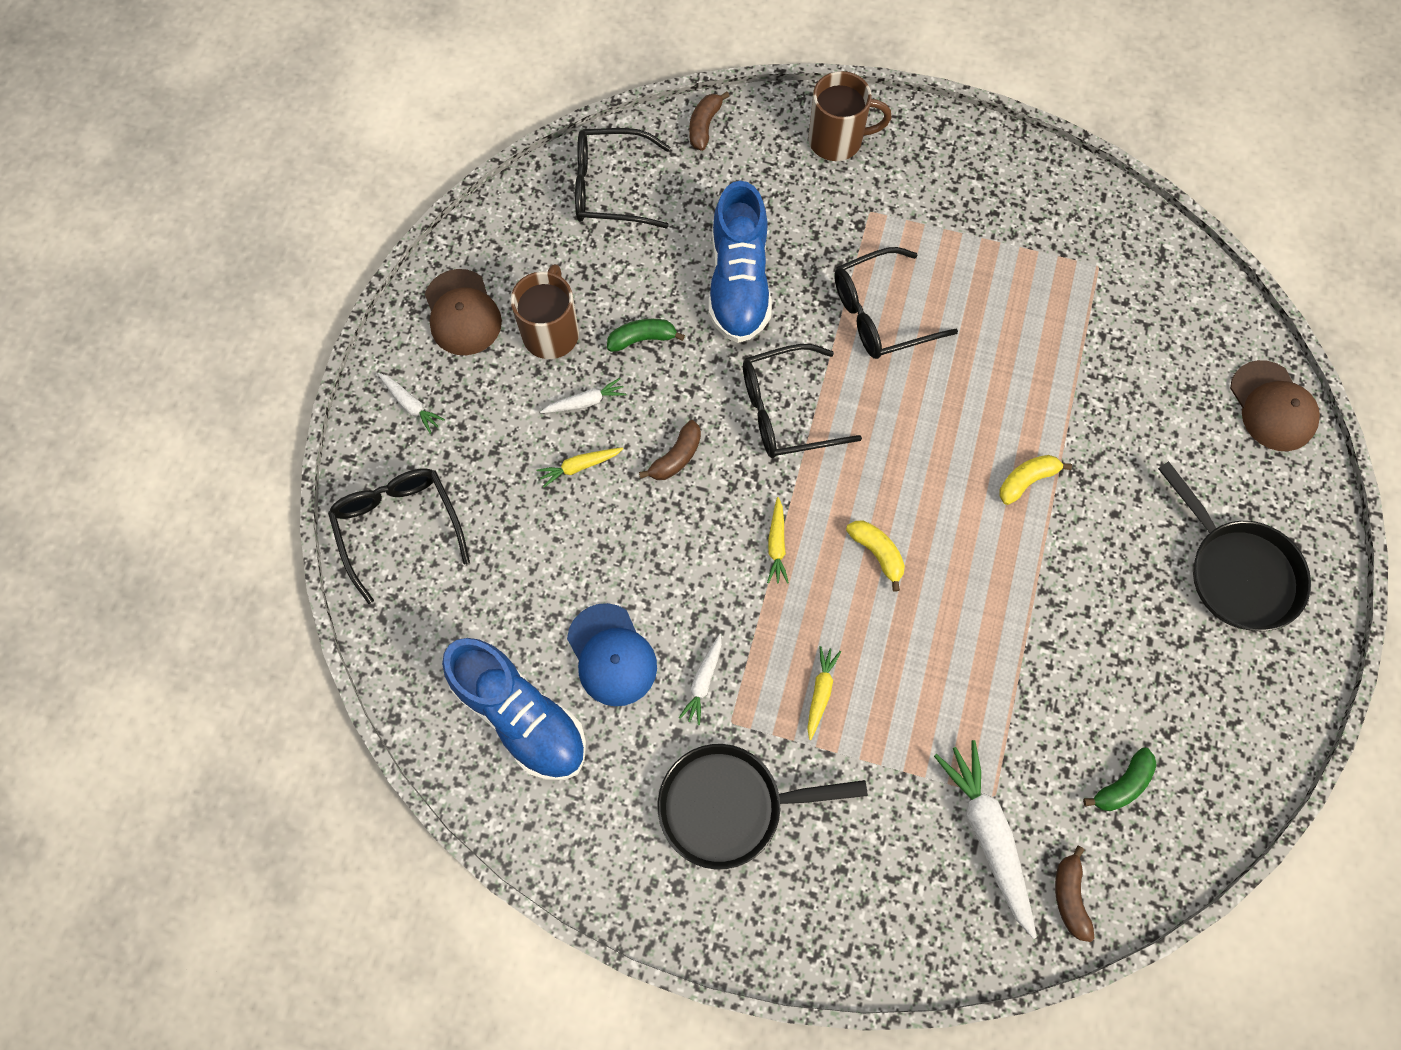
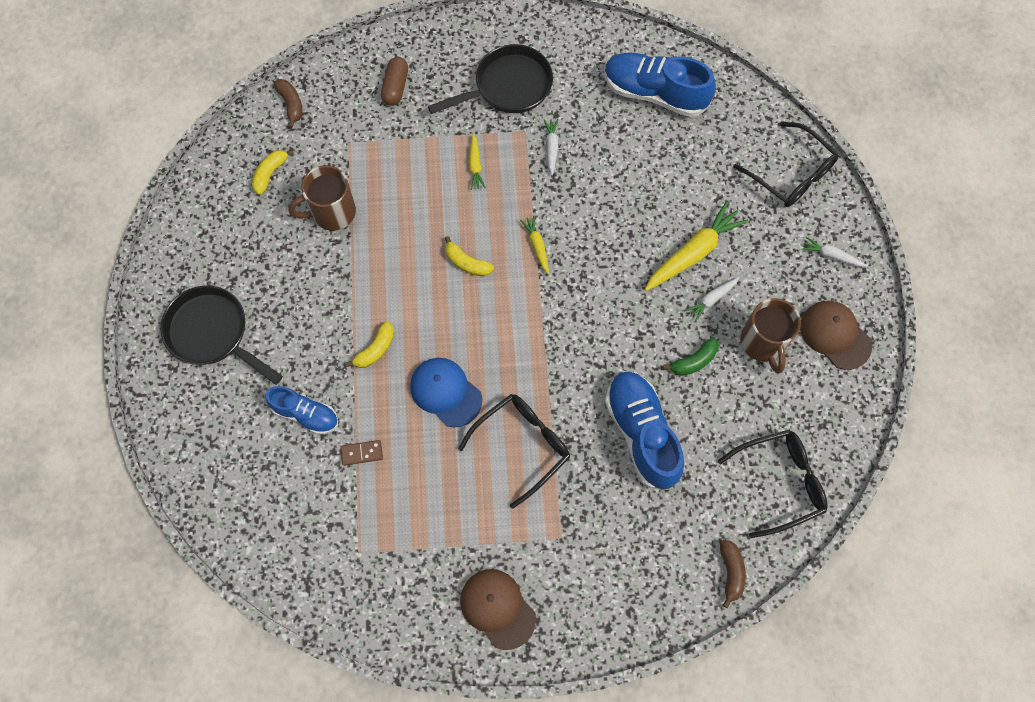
camera: 160 degrees right, 0 degrees up
(579, 467) = (693, 253): yellow carrot -> yellow carrot, size x1.97
(611, 655) = (615, 144): blue cap -> blue cap (445, 392)
(676, 457) = (630, 282): brown banana -> none
(786, 410) = (566, 342): black glasses -> none
(837, 140) = (613, 600): brown mug -> brown mug (332, 212)
(900, 869) = (395, 87): none -> brown capsule
(987, 835) = (348, 120): white carrot -> none
(1072, 366) = (362, 453): none -> brown domino
(1122, 785) = (270, 174): green banana -> yellow banana
(1131, 431) = (306, 414): none -> blue shoe
(1272, 406) = (199, 472): brown cap -> brown cap (497, 608)

